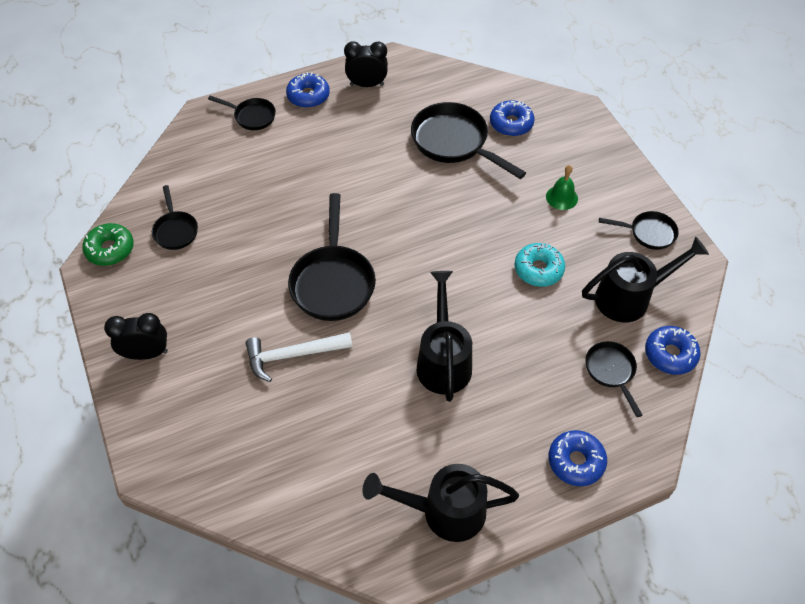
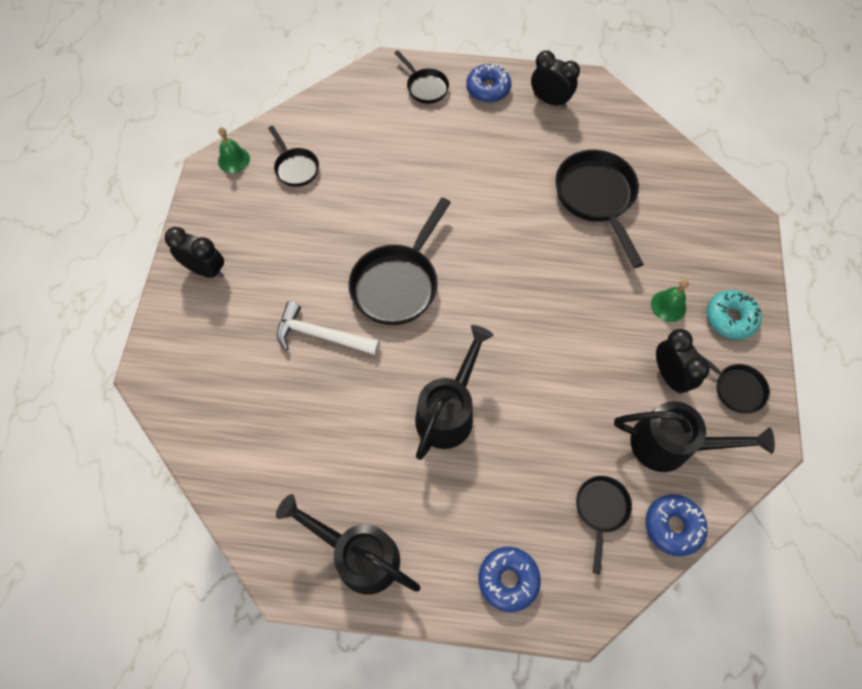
camera: 30 degrees right, 10 degrees up
(110, 249) = (233, 160): green donut -> green bell
(175, 230) = (295, 167): black pan -> black pan turned 45 degrees counterclockwise
(511, 124) = (666, 204): blue donut -> none
(538, 269) = (596, 368): turquoise donut -> turquoise donut (730, 318)
(596, 247) = (669, 375): none -> black clock

